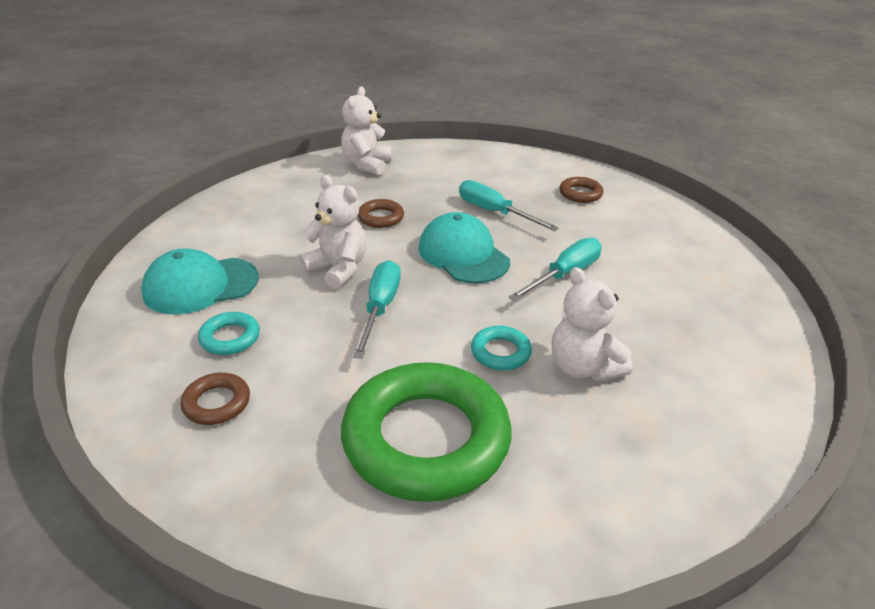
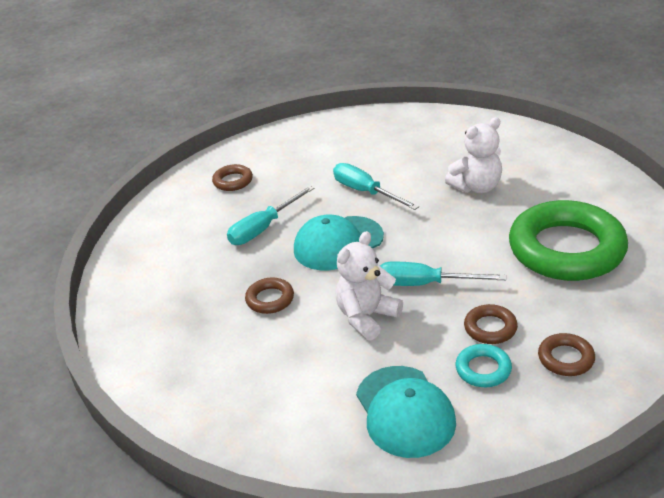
camera: 85 degrees left, 0 degrees up
(291, 349) = (490, 328): none -> brown ring
(366, 165) = (144, 323): white teddy bear -> none
(500, 352) = (469, 221): turquoise ring -> none

